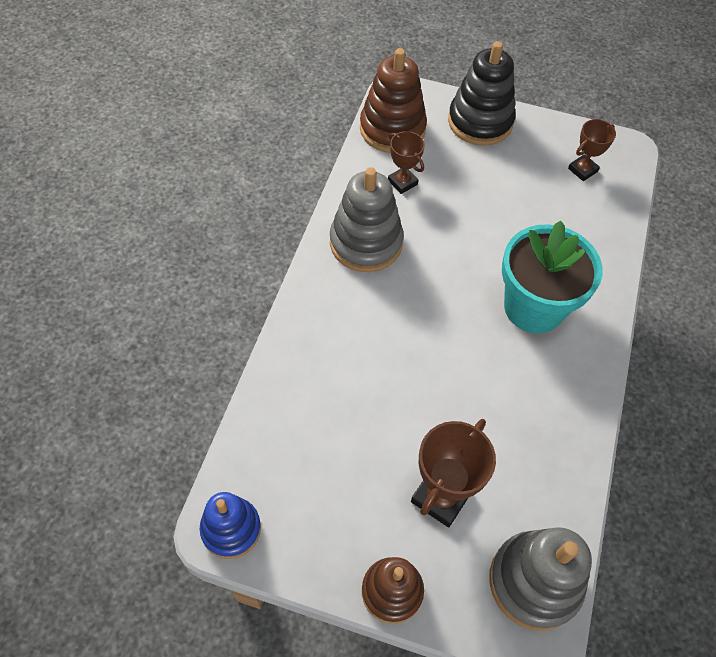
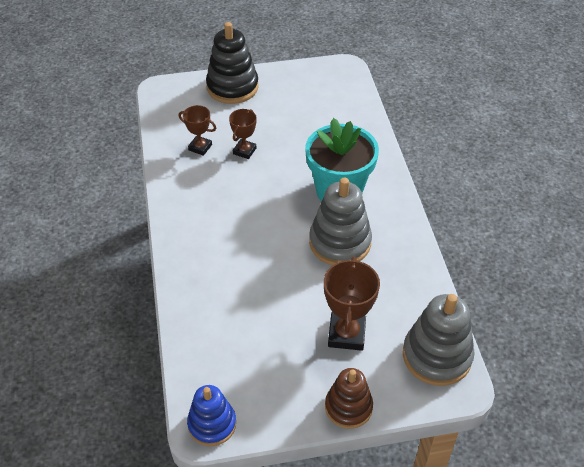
camera: 25 degrees left, 10 degrees down
(366, 243) = (197, 197): grey stacking toy -> grey stacking toy (340, 242)
(392, 129) = (171, 115): brown stacking toy -> none
(582, 170) = (321, 92): brown trophy -> brown trophy (244, 151)

